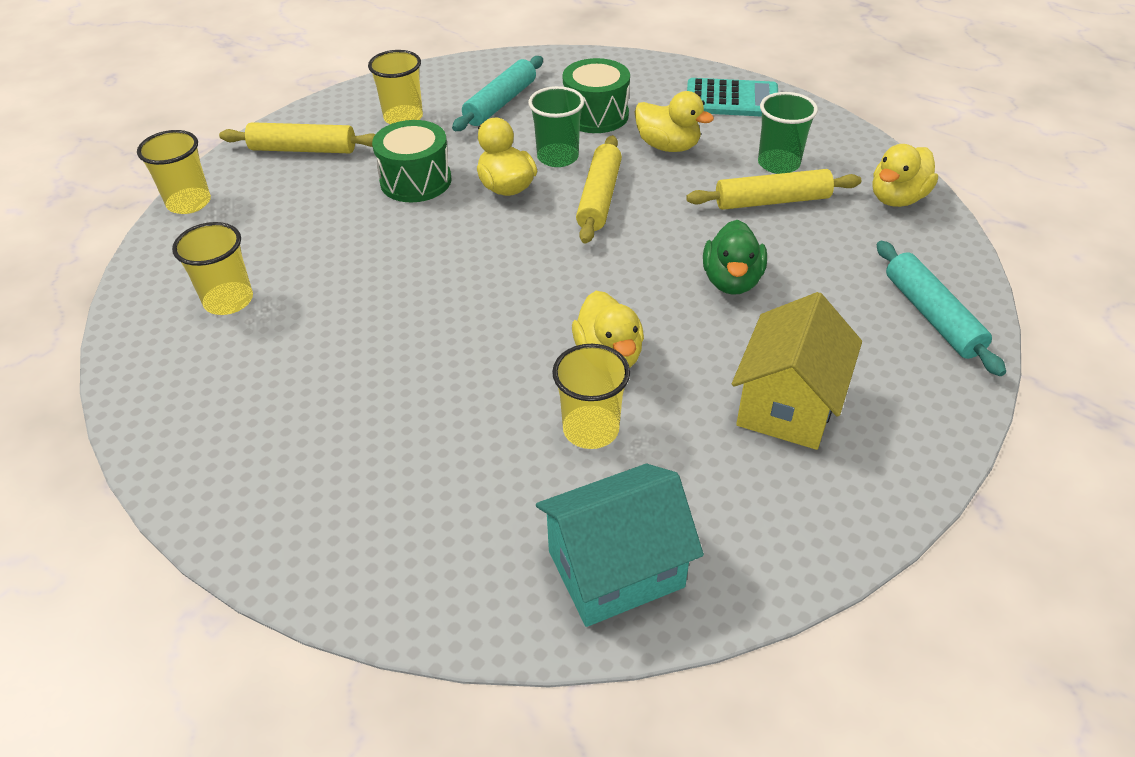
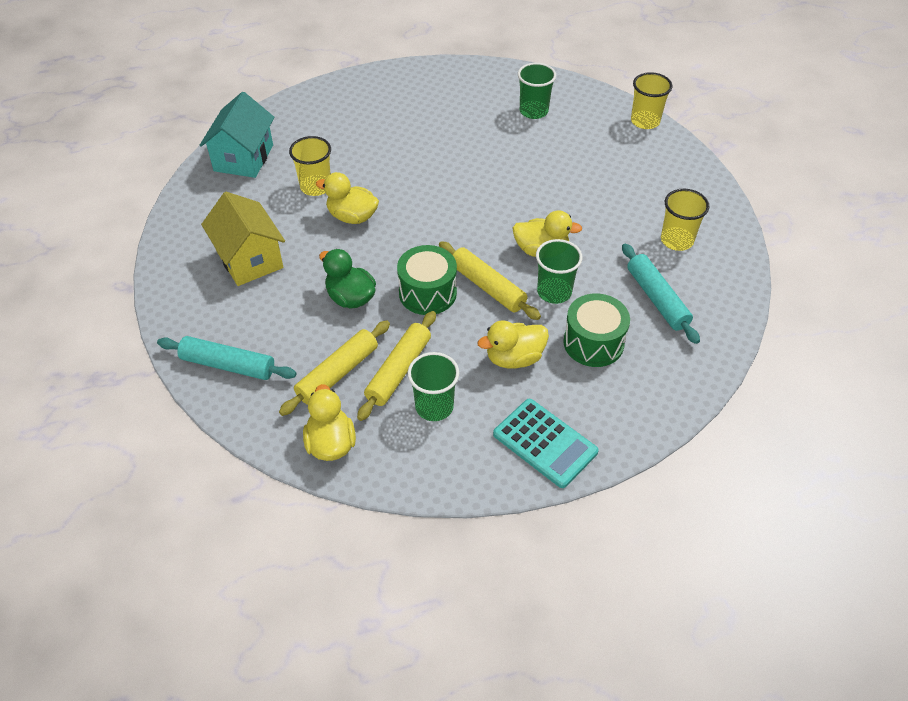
camera: 125 degrees right, 5 degrees up
(228, 300) = (533, 111): yellow cup -> green cup
(303, 149) = (671, 181): yellow rolling pin -> yellow rolling pin (338, 373)
(416, 181) = (586, 214): green drum -> green drum (427, 293)
(731, 99) = (545, 443): turquoise calculator -> turquoise calculator turned 90 degrees counterclockwise

